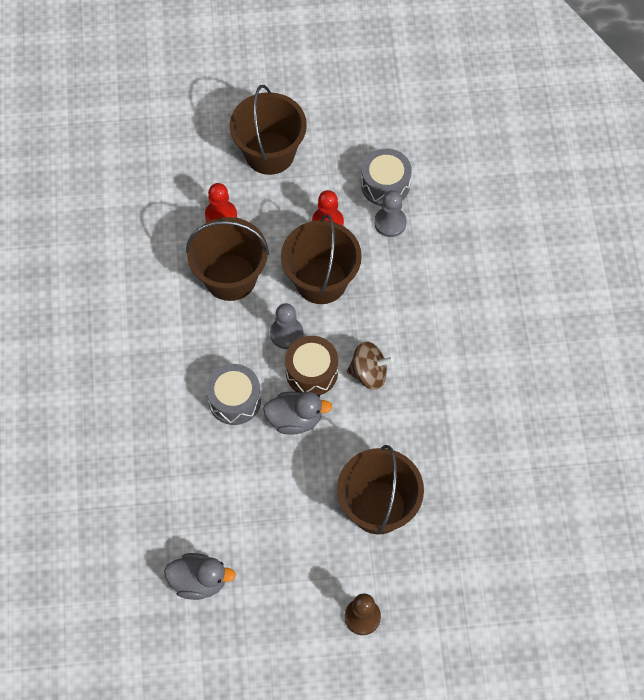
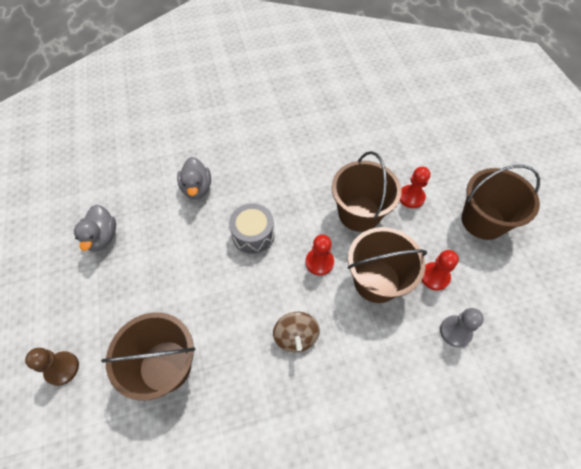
camera: 80 degrees right, 5 degrees down
(286, 334) = (319, 262): grey pawn -> red pawn
(295, 419) = (242, 282): grey duck -> grey duck (197, 188)
(311, 372) = (288, 288): brown drum -> none
(385, 185) = (494, 320): grey drum -> none

